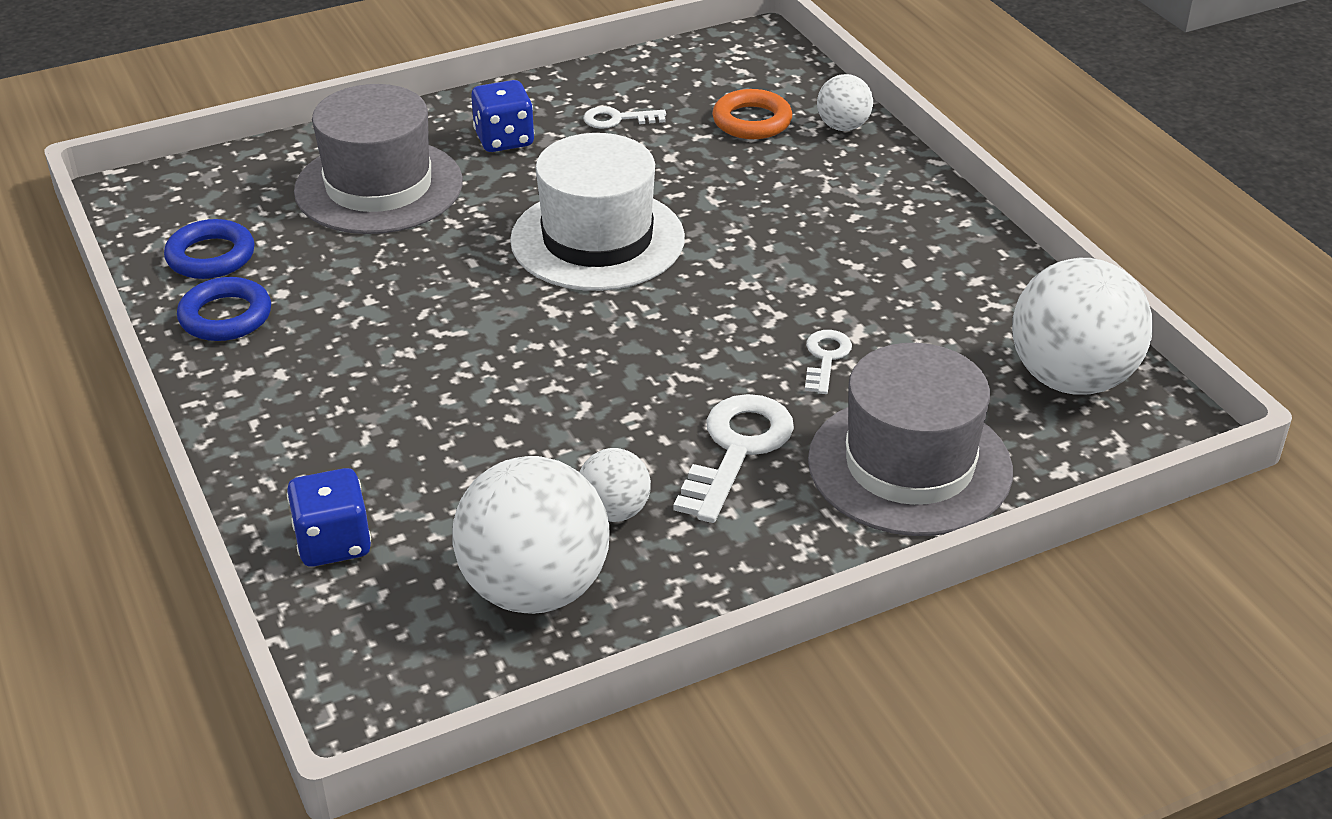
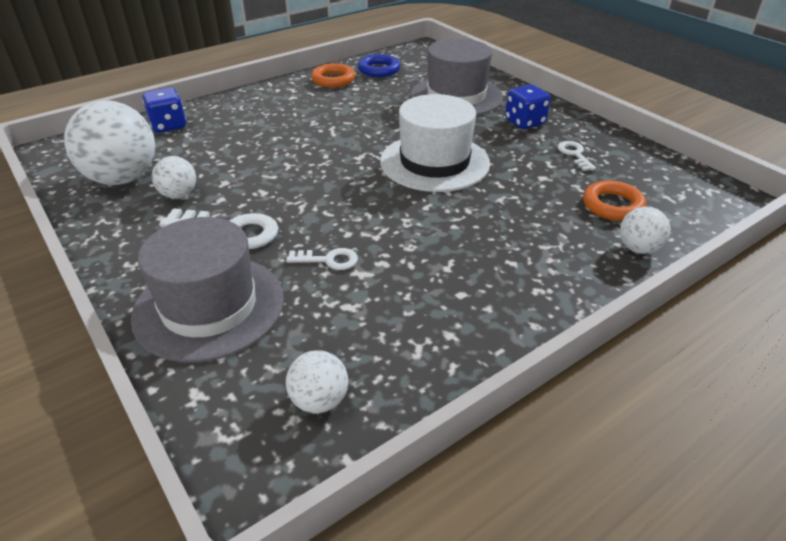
camera: 80 degrees right, 0 degrees up
(225, 316) = (333, 79): blue ring -> orange ring
(1071, 379) = (319, 400): white ball -> white ball, size x0.50

